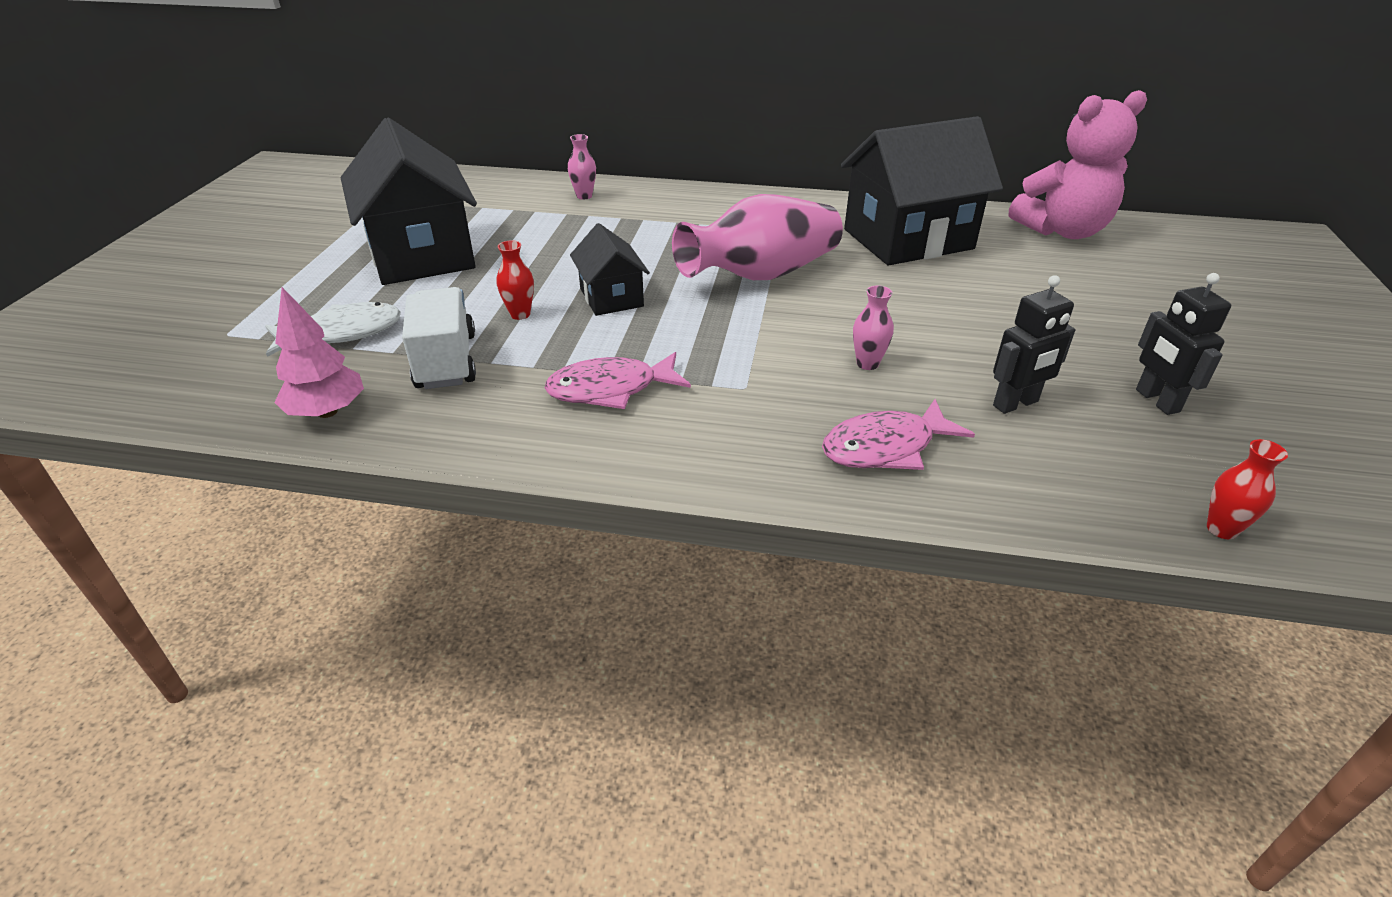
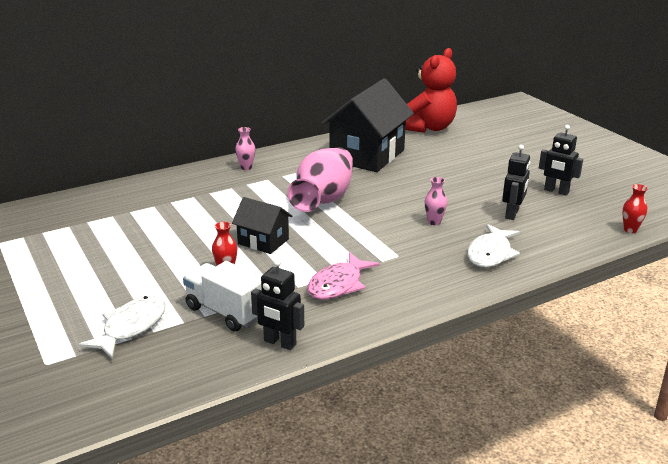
camera: 40 degrees left, 10 degrees down
(327, 412) = (203, 367): pink tree -> none
(421, 254) = (98, 264): black house -> none
(437, 427) = (279, 343): none -> black robot
(584, 196) = (147, 191): pink vase -> pink vase (246, 167)
(885, 447) = (490, 253): pink fish -> white fish
(1062, 231) = (428, 128): pink teddy bear -> red teddy bear

